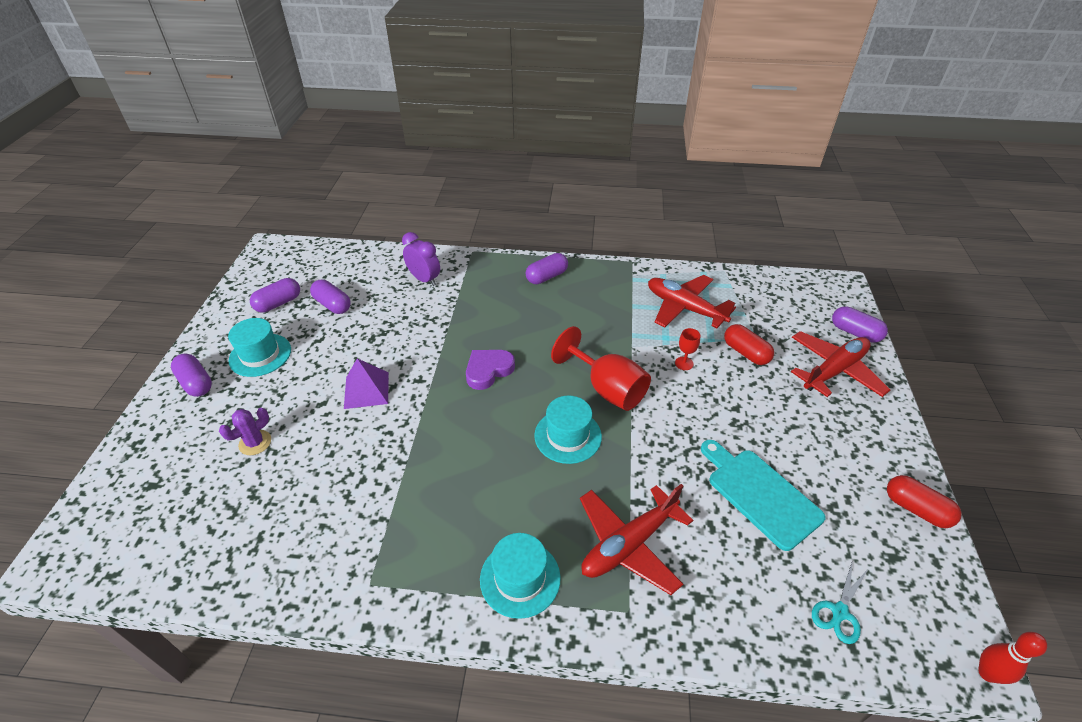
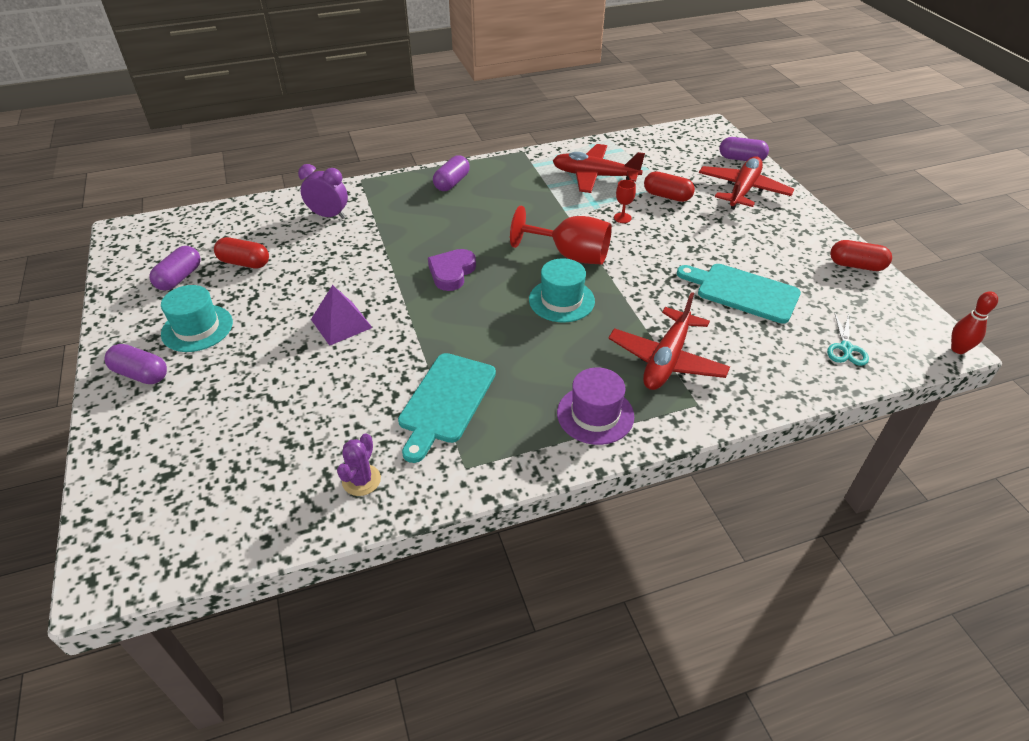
camera: 25 degrees left, 0 degrees up
(255, 443) = (256, 402): purple cactus -> purple cactus (361, 480)
(333, 305) = (244, 263): purple capsule -> red capsule
(398, 505) = (445, 401): none -> turquoise cutting board
(520, 578) = (595, 414): turquoise hat -> purple hat

